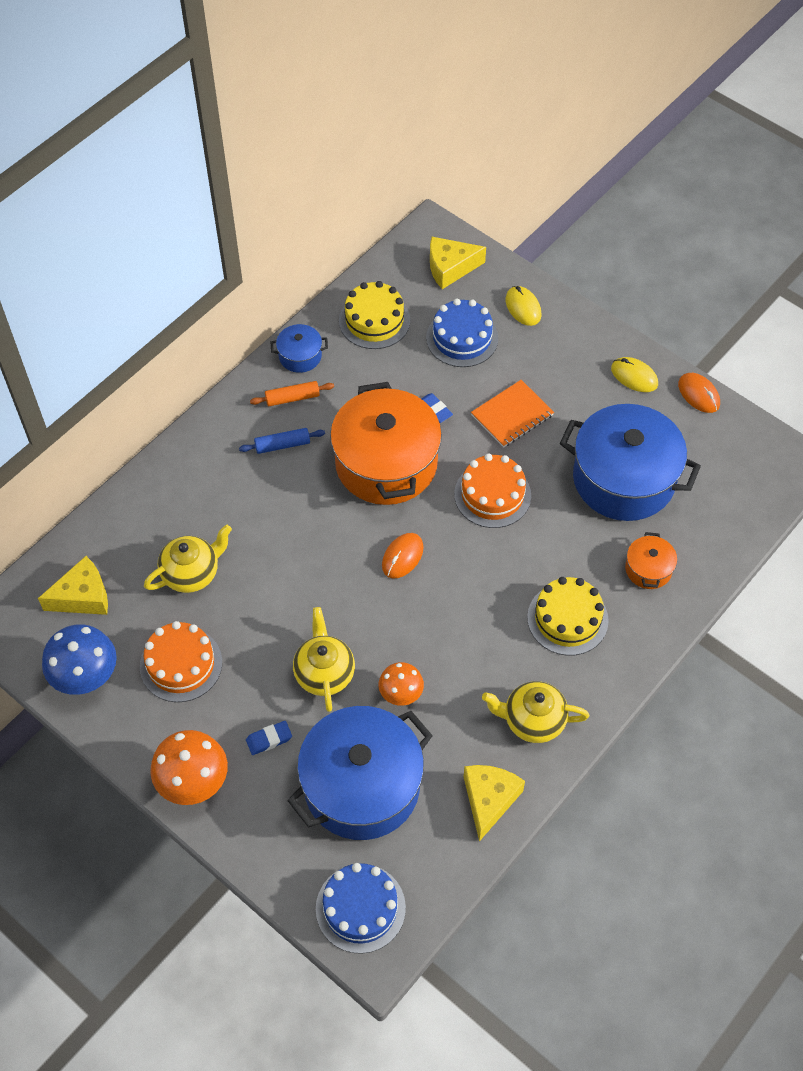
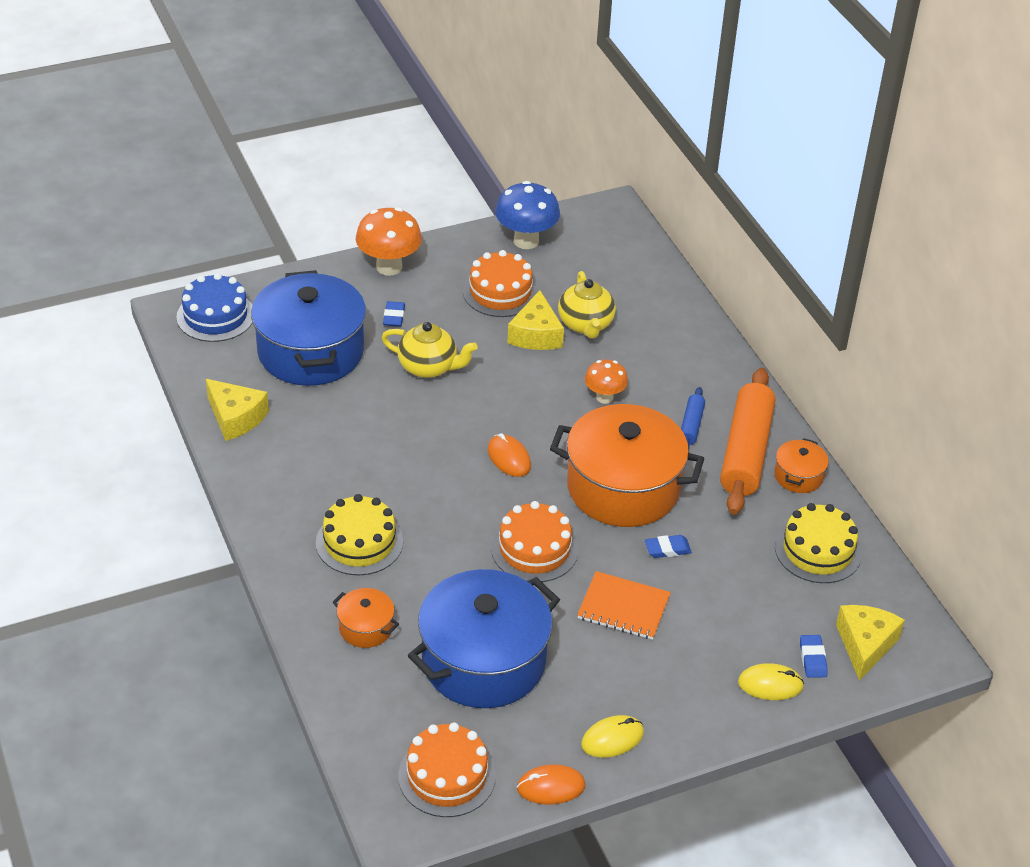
camera: 115 degrees right, 15 degrees down
(83, 596) = (605, 260): yellow cheese -> yellow cheese (536, 334)
(292, 398) = (746, 452): orange rolling pin -> orange rolling pin, size x2.17
(300, 356) = (798, 476): blue pot -> orange pot
(401, 695) = (372, 404): orange mushroom -> orange mushroom (604, 397)
(462, 338) = (753, 611): blue cake -> none
(483, 292) = (812, 659): none -> blue eraser
(512, 415) = (623, 607): orange notebook -> orange notebook turned 60 degrees counterclockwise
(532, 720) = (281, 474): yellow teapot -> none
(735, 456) = (447, 776): none -> orange cake

